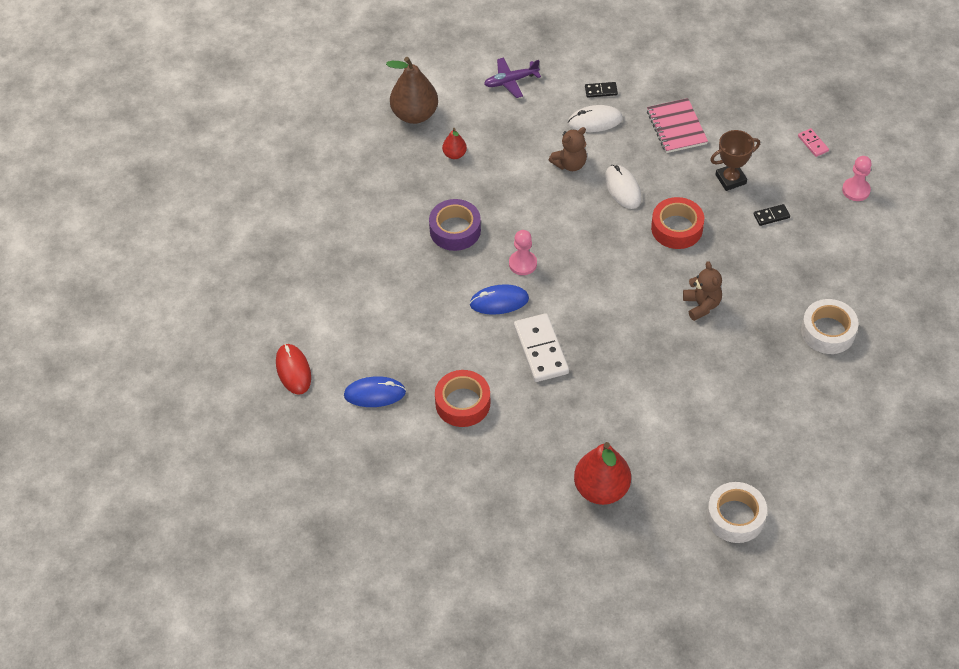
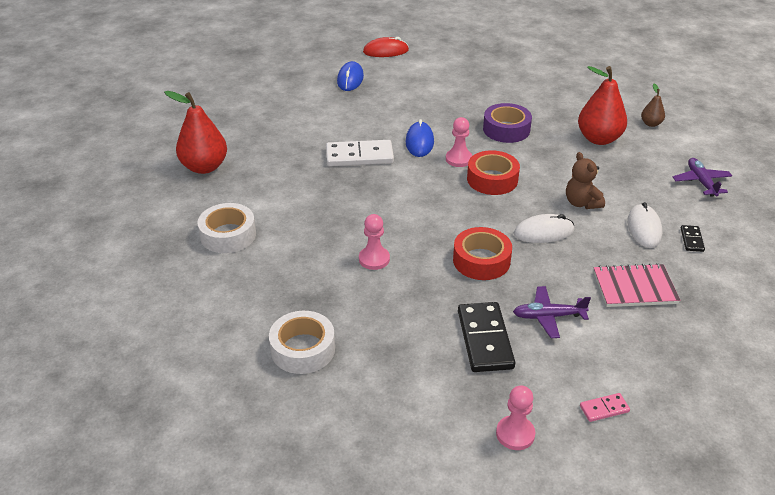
camera: 100 degrees right, 15 degrees down
(415, 114) = (651, 124): brown pear -> brown pear, size x0.50
(454, 154) = (599, 139): red pear -> red pear, size x2.02
(462, 403) = (323, 114): red tape -> red tape (492, 179)
(701, 305) = (374, 259): brown teddy bear -> pink pawn
(730, 179) = (548, 316): brown trophy -> purple plane
(735, 517) = (128, 235): white tape -> white tape (228, 235)
(771, 216) = (485, 339): black domino -> black domino, size x2.07

